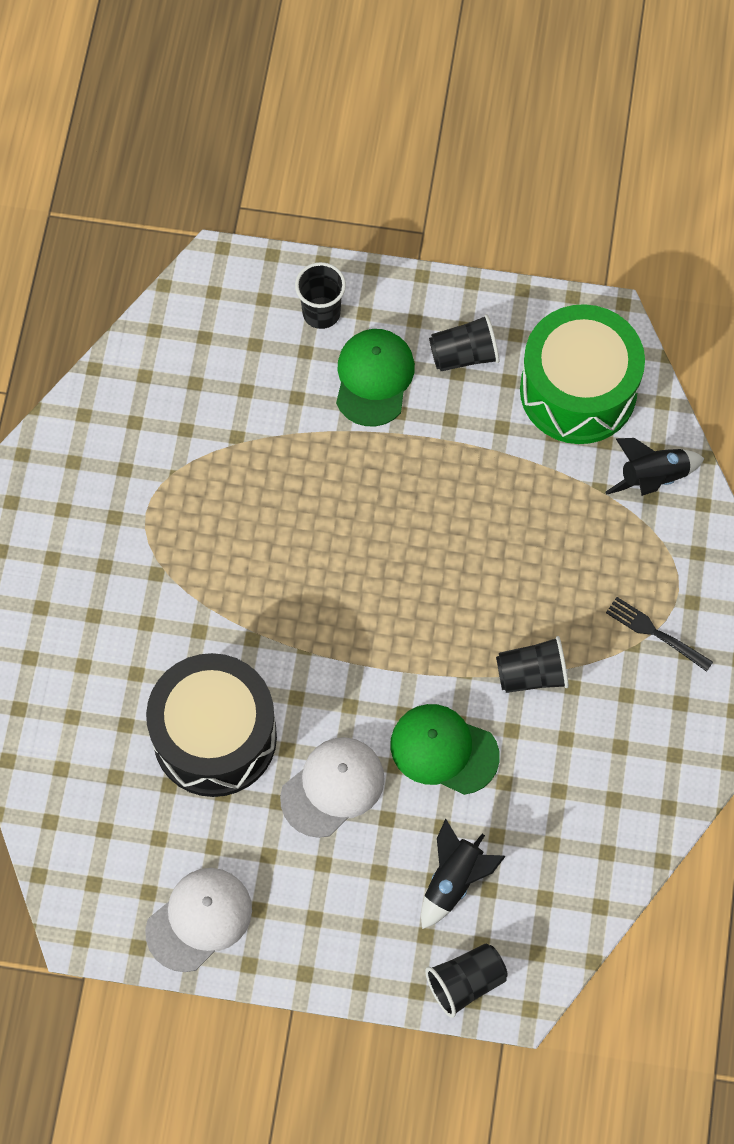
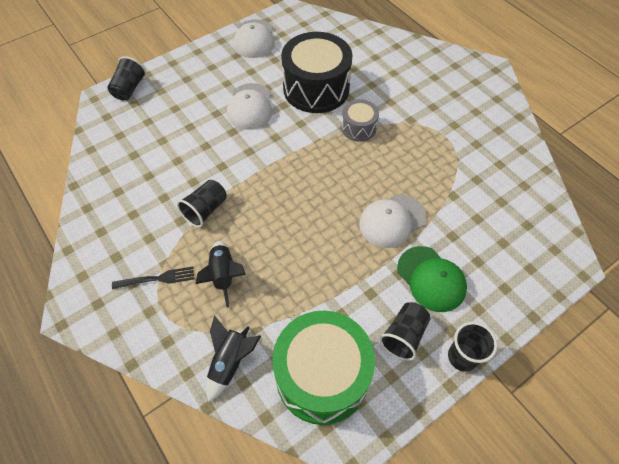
camera: 135 degrees right, 10 degrees down
(233, 622) = (359, 128): none -> grey drum
(321, 313) = (497, 288): black cup -> black cup (462, 357)
(339, 470) = (392, 221): none -> white cap
(444, 750) = (217, 152): green cap -> none
(454, 880) = (166, 114): black rocket -> black rocket (223, 275)

